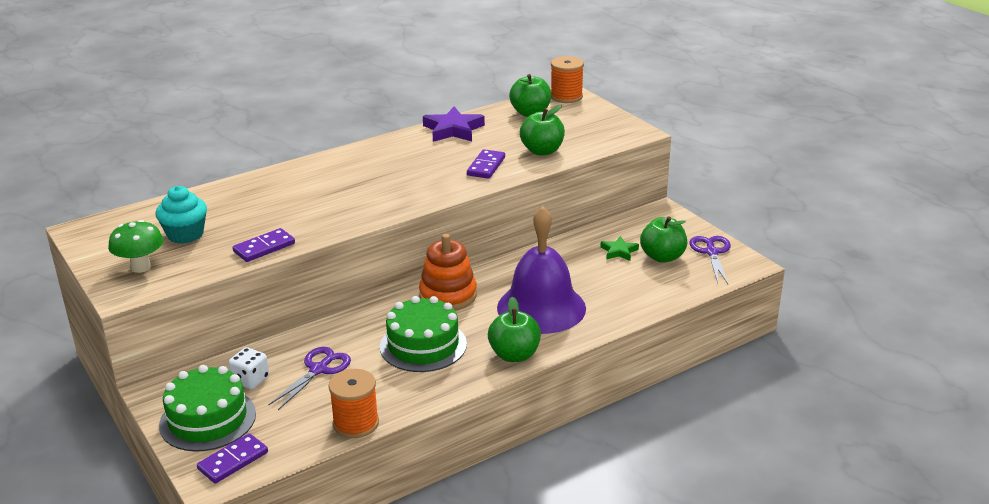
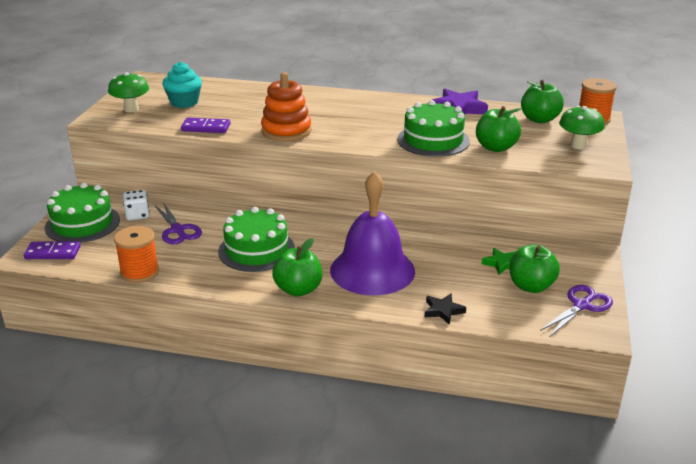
camera: 45 degrees right, 0 degrees up
(318, 370) = (177, 230): purple scissors -> purple scissors turned 75 degrees clockwise
(448, 295) = (327, 228): orange stacking toy -> orange stacking toy (286, 131)
(486, 166) = (433, 140): purple domino -> green cake
(593, 123) = (578, 146): none -> green mushroom
(638, 307) = (443, 311): none -> black star

